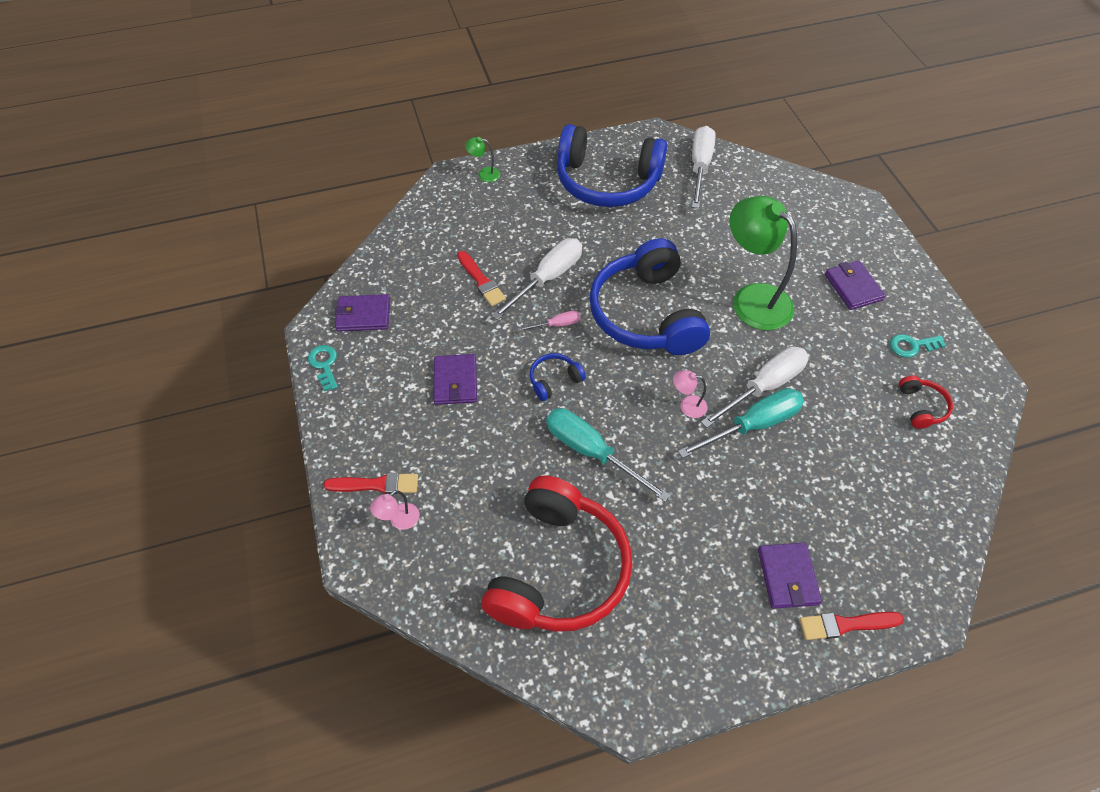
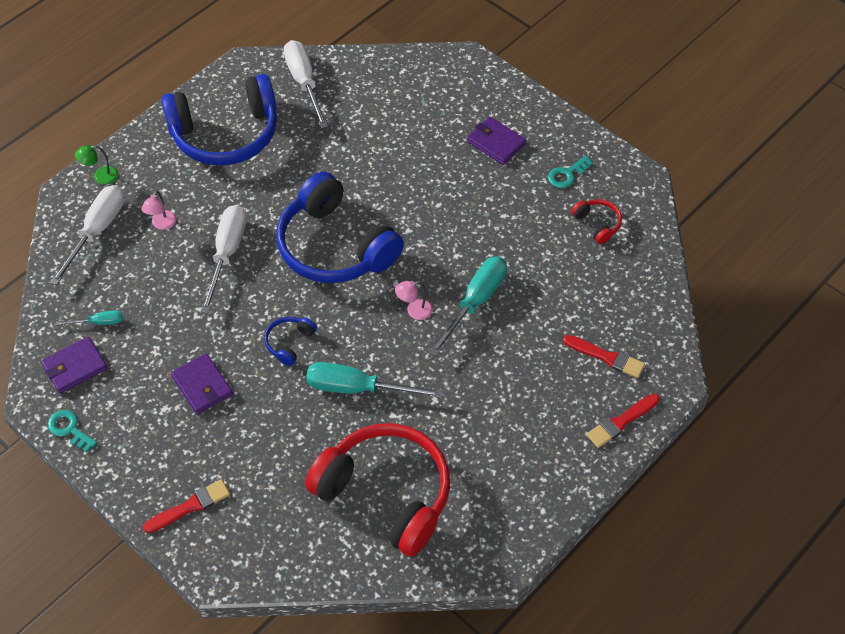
camera: 30 degrees left, 0 degrees up
(399, 520) = (230, 524): pink lamp -> pink lamp (162, 224)
(406, 288) = (99, 322): none -> turquoise screwdriver
(481, 281) = (166, 283): red brush -> red brush (606, 357)
(556, 325) = (261, 293): pink screwdriver -> none
(559, 569) = (386, 493): red headphones -> red headphones turned 45 degrees counterclockwise
(752, 298) = (418, 191): green lamp -> none
(764, 387) = (467, 265): white screwdriver -> white screwdriver (97, 231)
(787, 577) = (562, 408): purple wallet -> none

